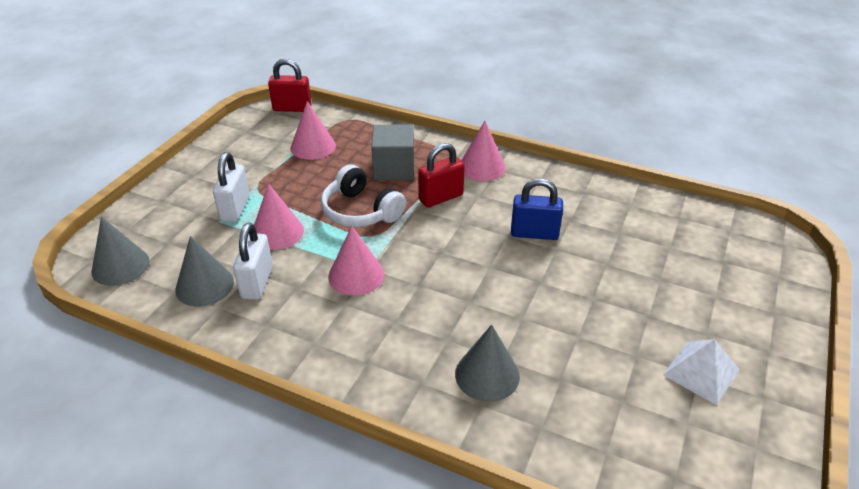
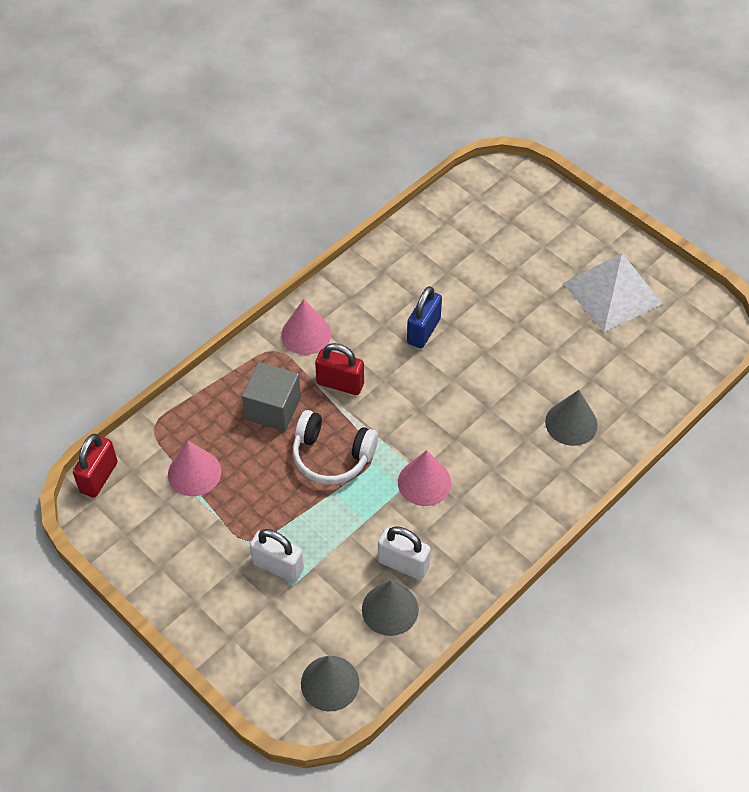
camera: 70 degrees left, 15 degrees up
(277, 232) = (334, 534): pink cone -> none
(361, 211) = (332, 456): white headphones -> white headphones turned 45 degrees clockwise
(441, 197) = (340, 384): red padlock -> red padlock turned 60 degrees counterclockwise
(701, 372) = (612, 293): white pyramid -> white pyramid, size x1.66

